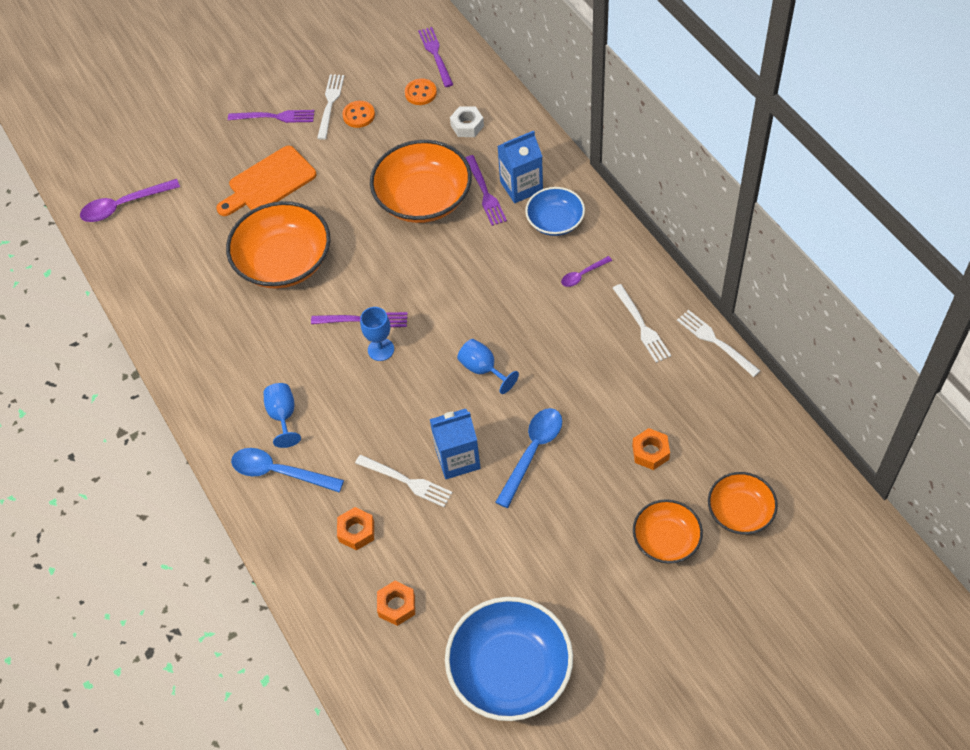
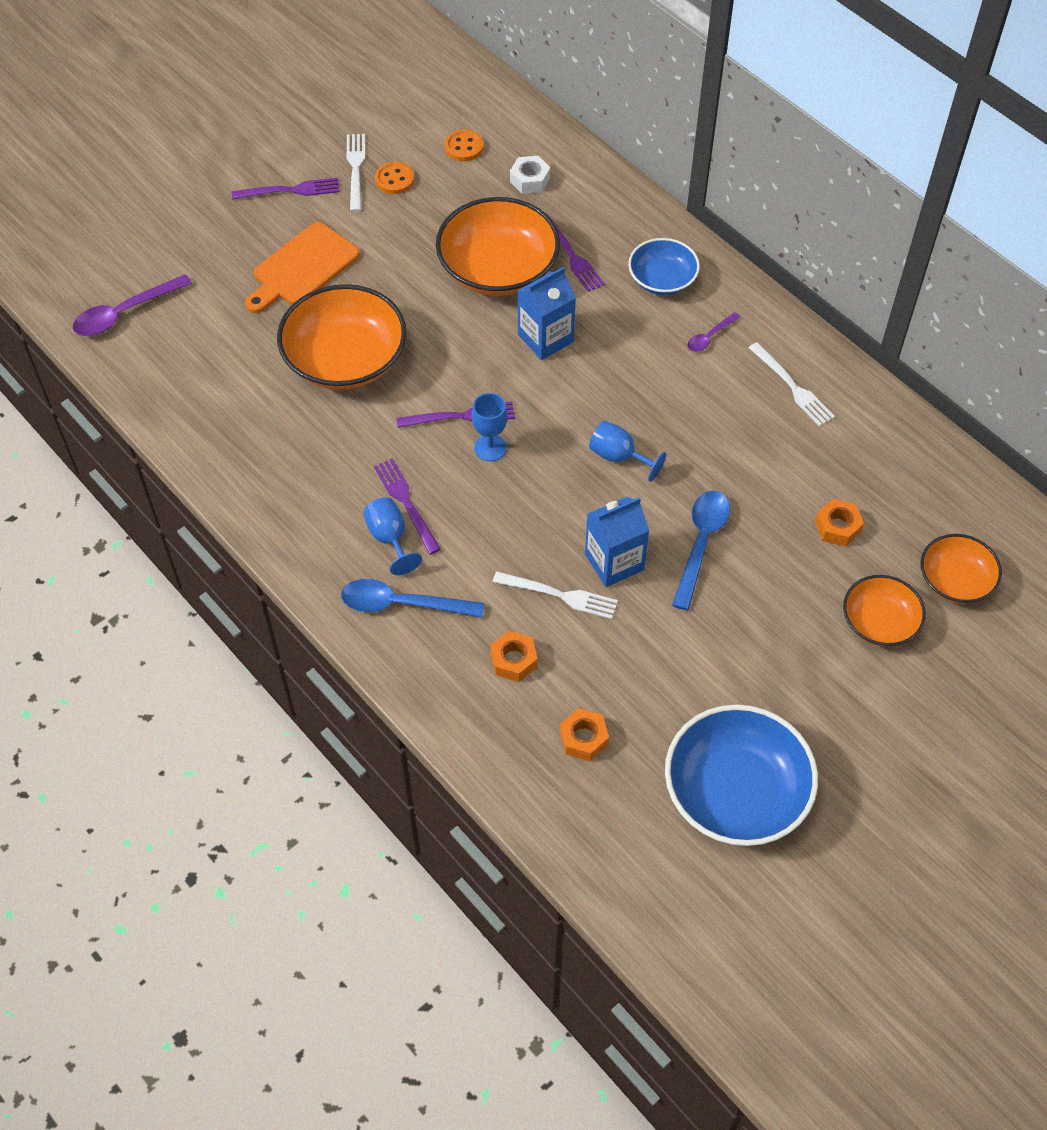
camera: 15 degrees left, 0 degrees up
(435, 54) = (470, 101): purple fork -> purple fork (405, 502)
(521, 186) = (612, 243): blue carton -> blue carton (545, 338)
(714, 341) = (880, 395): white fork -> none

